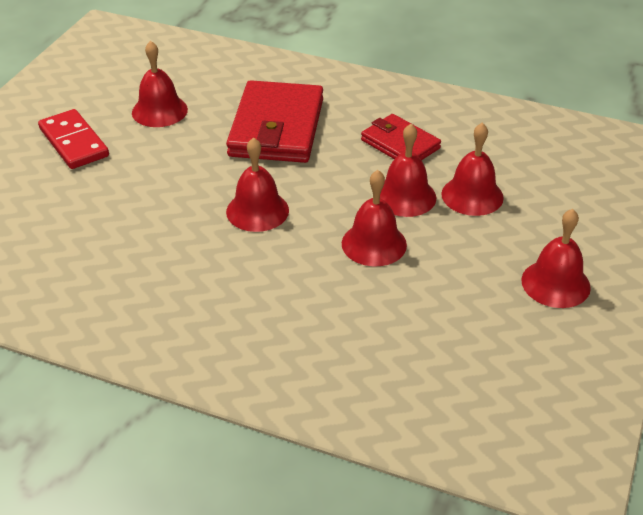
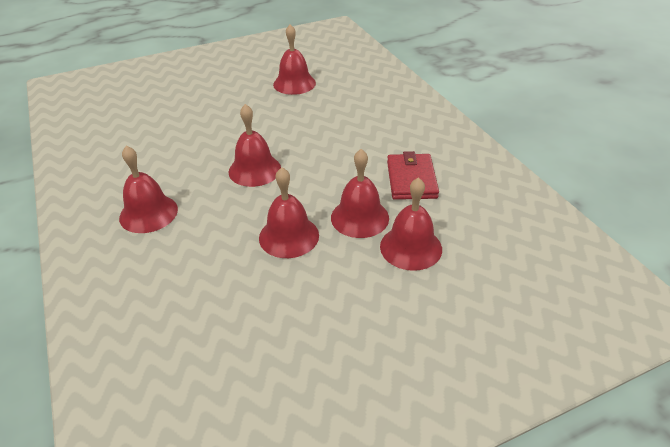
camera: 45 degrees right, 0 degrees up
(73, 142) = (226, 79): red domino -> none
(276, 128) = (344, 126): red wallet -> none
(555, 283) = (374, 363): red bell -> red bell (148, 213)

